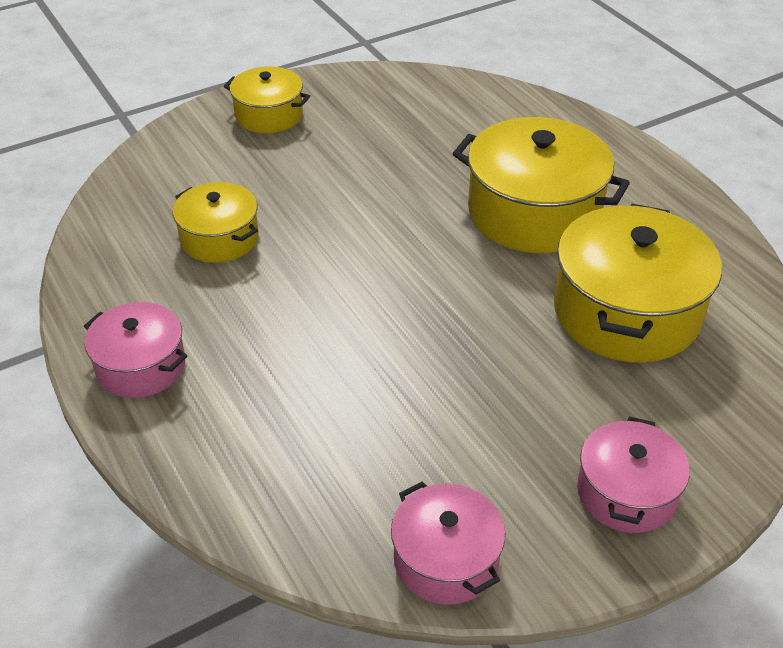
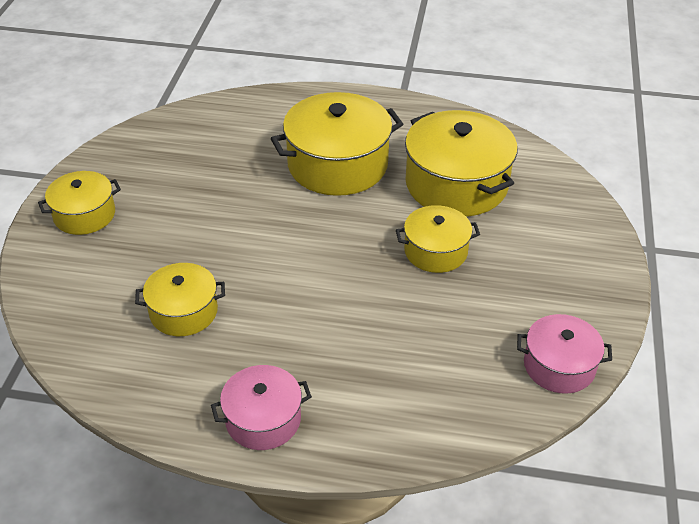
camera: 50 degrees left, 0 degrees up
(501, 355) = (435, 251): none -> yellow pot
(626, 493) = (578, 269): pink pot -> none

